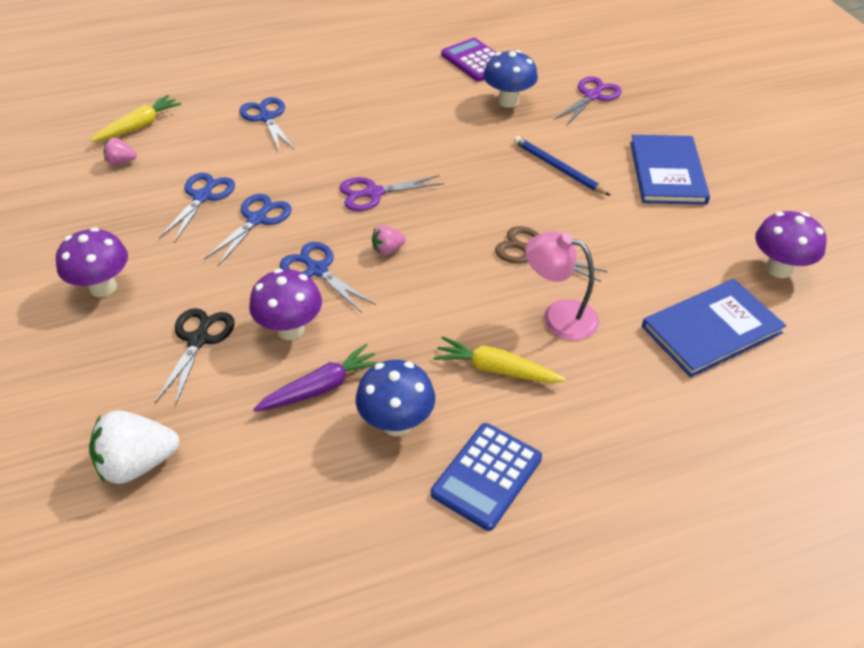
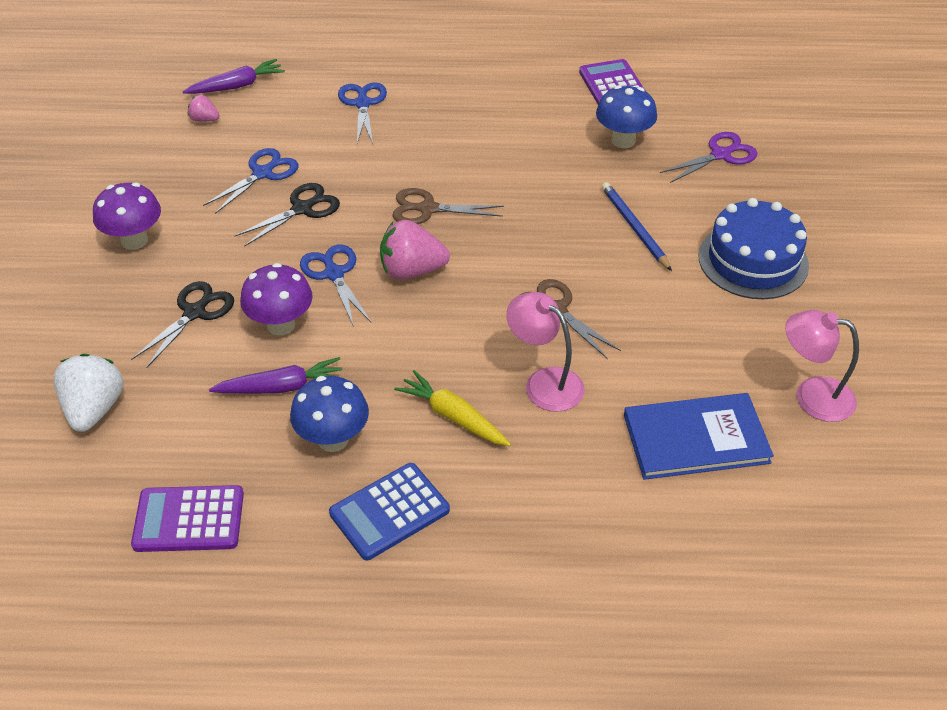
camera: 20 degrees right, 0 degrees up
(138, 464) = (94, 409): white strawberry -> white strawberry turned 90 degrees clockwise
(139, 126) = (236, 86): yellow carrot -> purple carrot
(257, 220) = (302, 209): blue scissors -> black scissors
(293, 547) = (189, 520): none -> purple calculator
(373, 193) = (428, 209): purple scissors -> brown scissors
(388, 249) = (412, 271): pink strawberry -> pink strawberry, size x1.90
(667, 172) = (753, 260): blue book -> blue cake
(779, 268) = (812, 396): purple mushroom -> pink lamp

